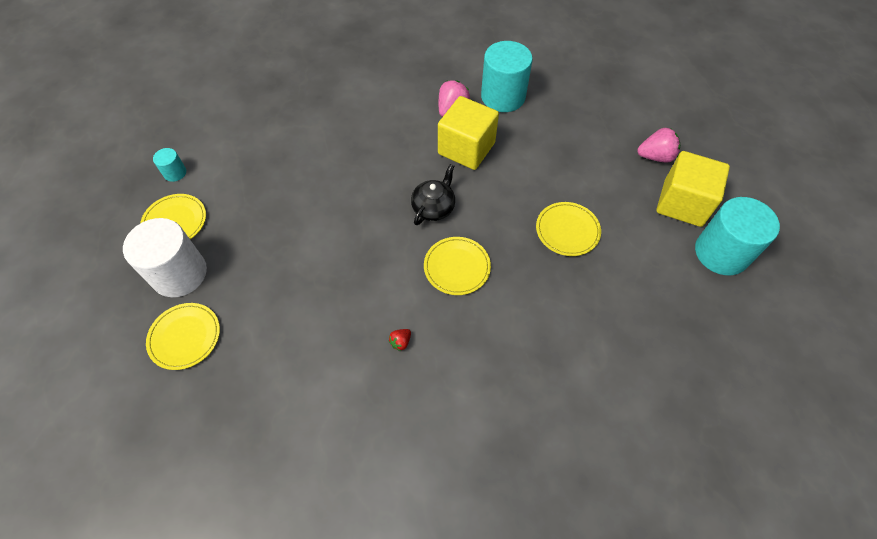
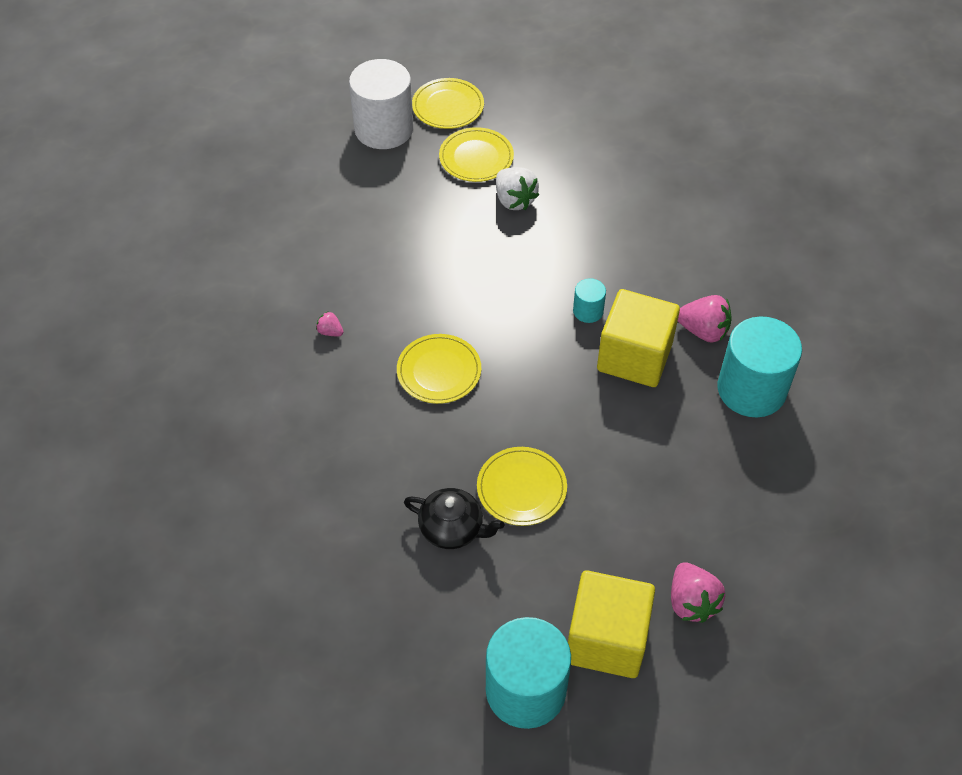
camera: 80 degrees right, 5 degrees down
(175, 173) = (514, 87): turquoise cylinder -> turquoise cylinder (588, 311)
(185, 337) = (312, 154): yellow plate -> yellow plate (476, 157)
(299, 192) = (514, 200): none -> white strawberry
(400, 342) = (330, 332): red strawberry -> pink strawberry
(433, 207) = (524, 334): black teapot -> black teapot (452, 528)

